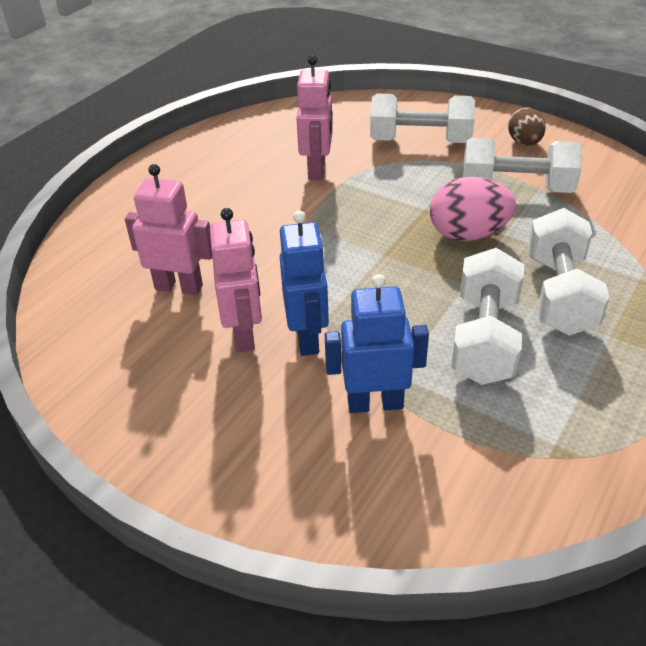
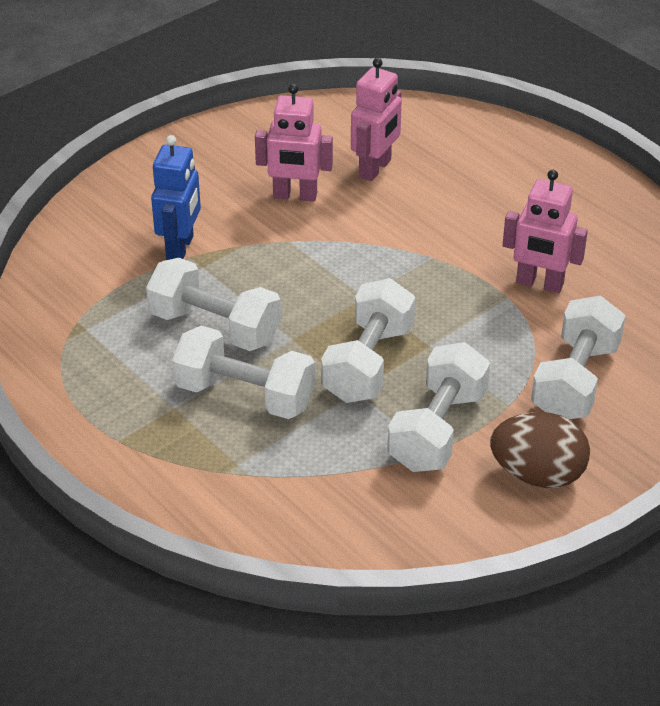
camera: 105 degrees right, 0 degrees up
(307, 338) = (272, 228): blue robot -> none
(468, 234) = (368, 363): pink egg -> white dumbbell
(524, 143) = (537, 474): brown egg -> brown egg, size x1.53

